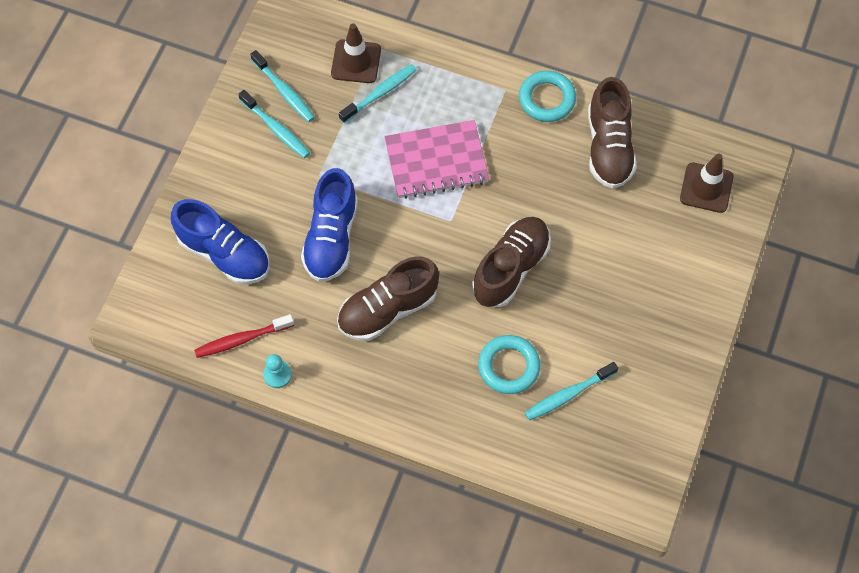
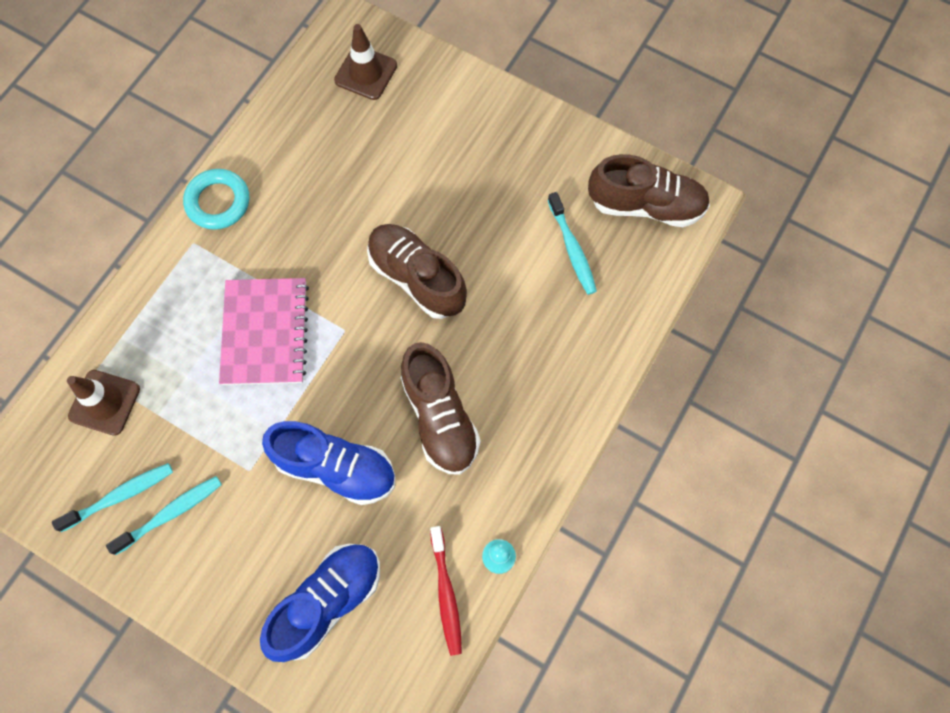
camera: 80 degrees left, 5 degrees up
(380, 93) = (157, 381): turquoise toothbrush -> none
(509, 366) = (531, 301): turquoise ring -> none
(608, 147) = (294, 153): brown shoe -> brown shoe (646, 205)

